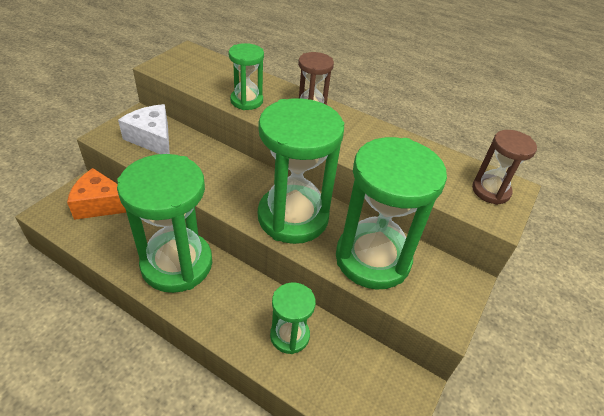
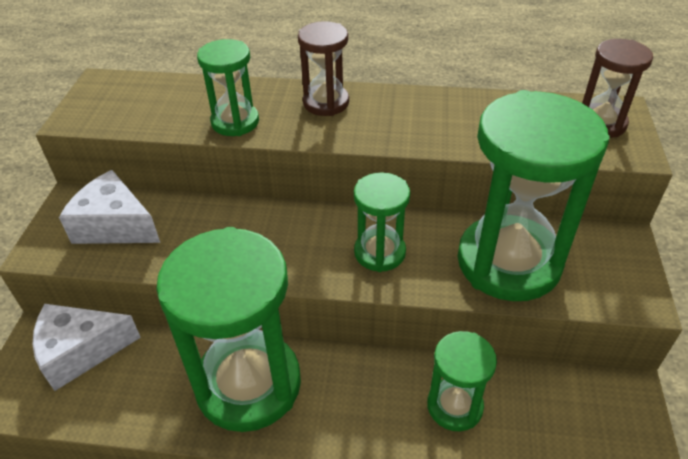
camera: 20 degrees left, 0 degrees up
(101, 204) = (81, 351): orange cheese -> white cheese
(293, 217) = (379, 252): green hourglass -> green hourglass, size x0.51

